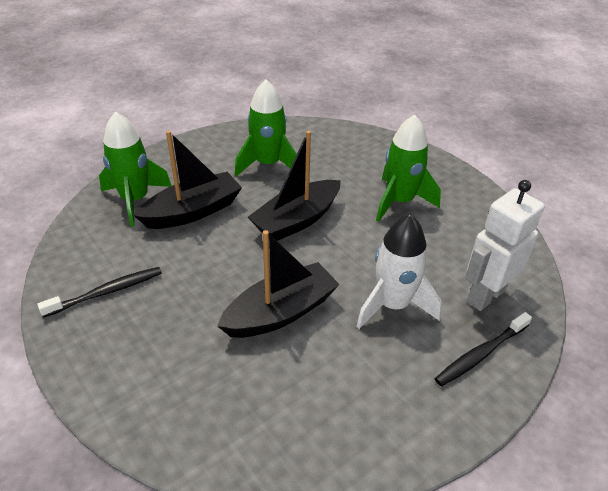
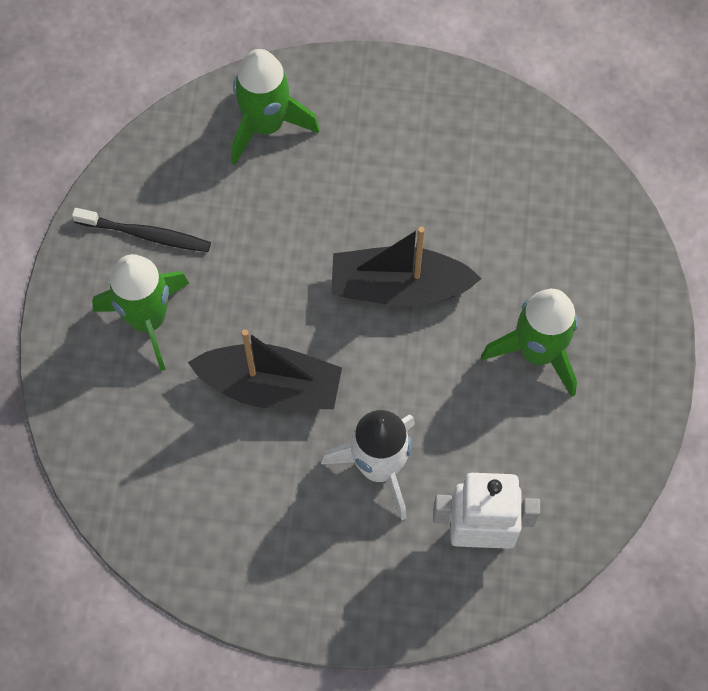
camera: 45 degrees right, 25 degrees up
(193, 211) = (307, 189): black boat -> none
(268, 164) = (452, 178): green rocket -> green rocket (148, 320)
(481, 354) = (397, 583): black toothbrush -> none

